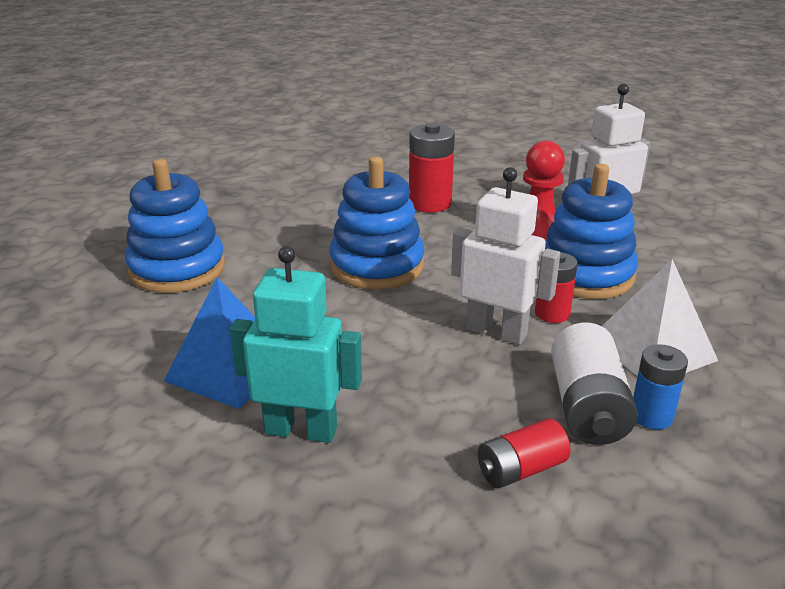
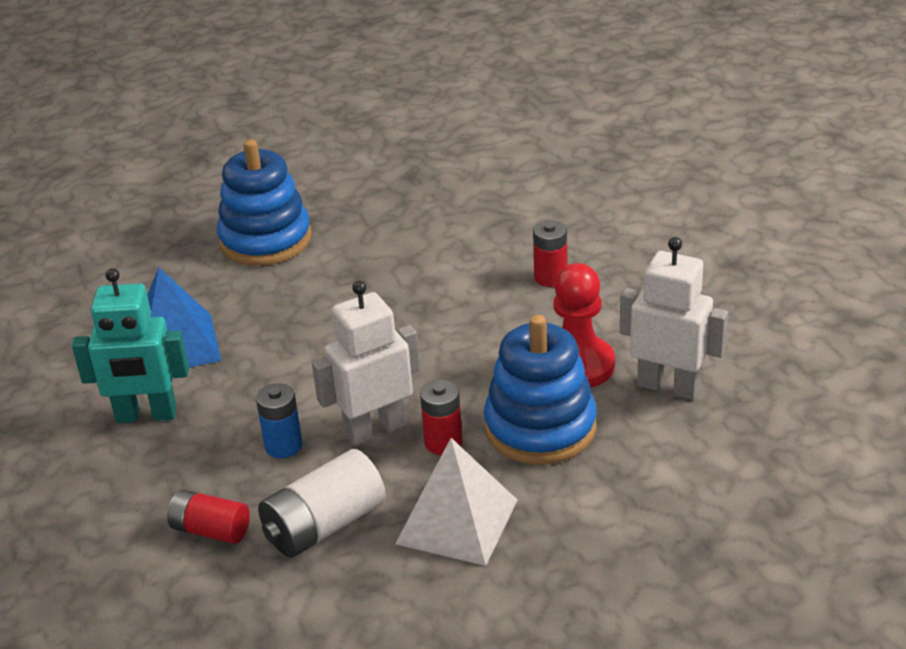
camera: 50 degrees right, 5 degrees up
(301, 430) = (146, 415): turquoise robot -> turquoise robot turned 120 degrees clockwise
(377, 266) = (397, 318): blue stacking toy -> none
(430, 203) = (550, 277): red battery -> red battery, size x0.64
(496, 332) = (375, 429): white robot -> white robot turned 105 degrees counterclockwise
(651, 416) = (351, 563): blue battery -> blue battery (283, 446)

